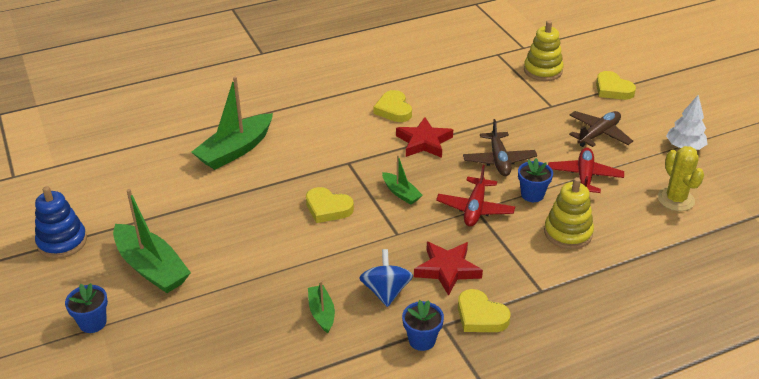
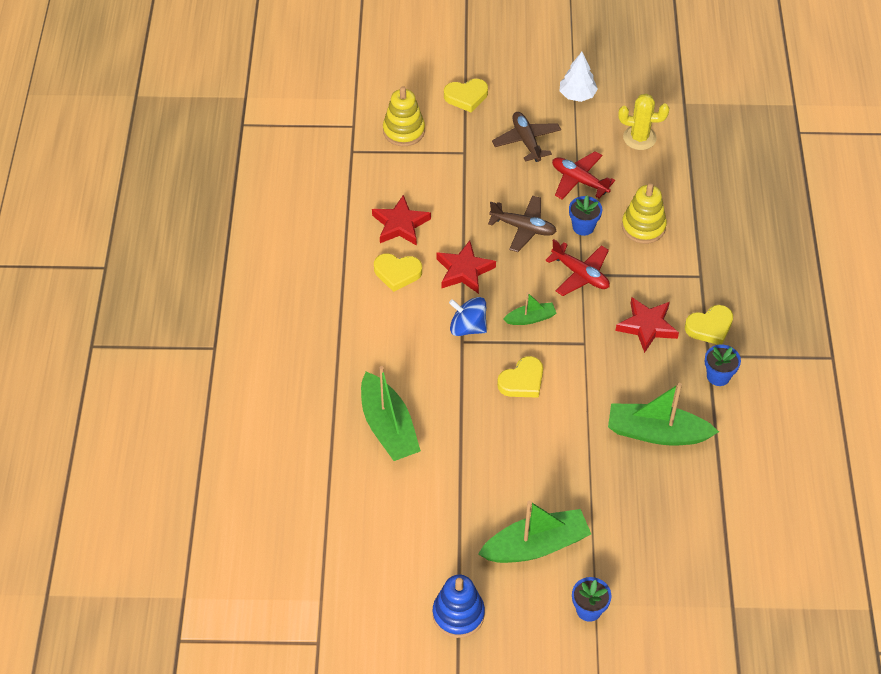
camera: 65 degrees left, 15 degrees up
(321, 313) = (656, 433): green boat -> green boat, size x1.93
(386, 292) = (653, 379): blue spinning top -> blue spinning top (467, 327)
(444, 97) = (400, 225): none -> red star

